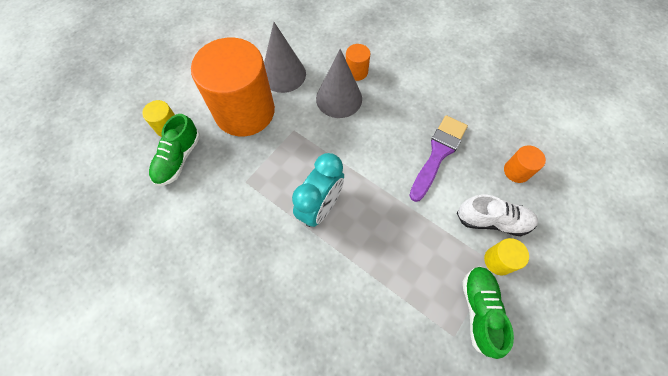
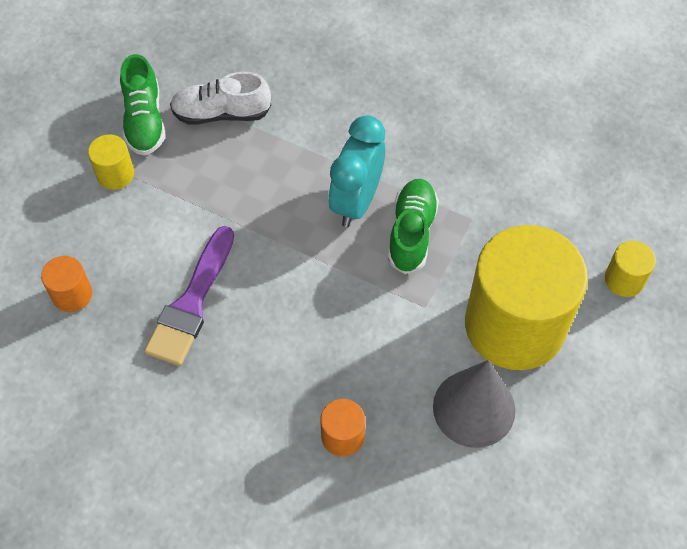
camera: 170 degrees right, 5 degrees down
(178, 159) = (582, 235): green shoe -> green shoe (411, 233)
(245, 111) = (514, 325): orange cylinder -> yellow cylinder
(339, 98) = (364, 375): grey cone -> none
(492, 220) = (117, 220): white shoe -> white shoe (221, 113)

